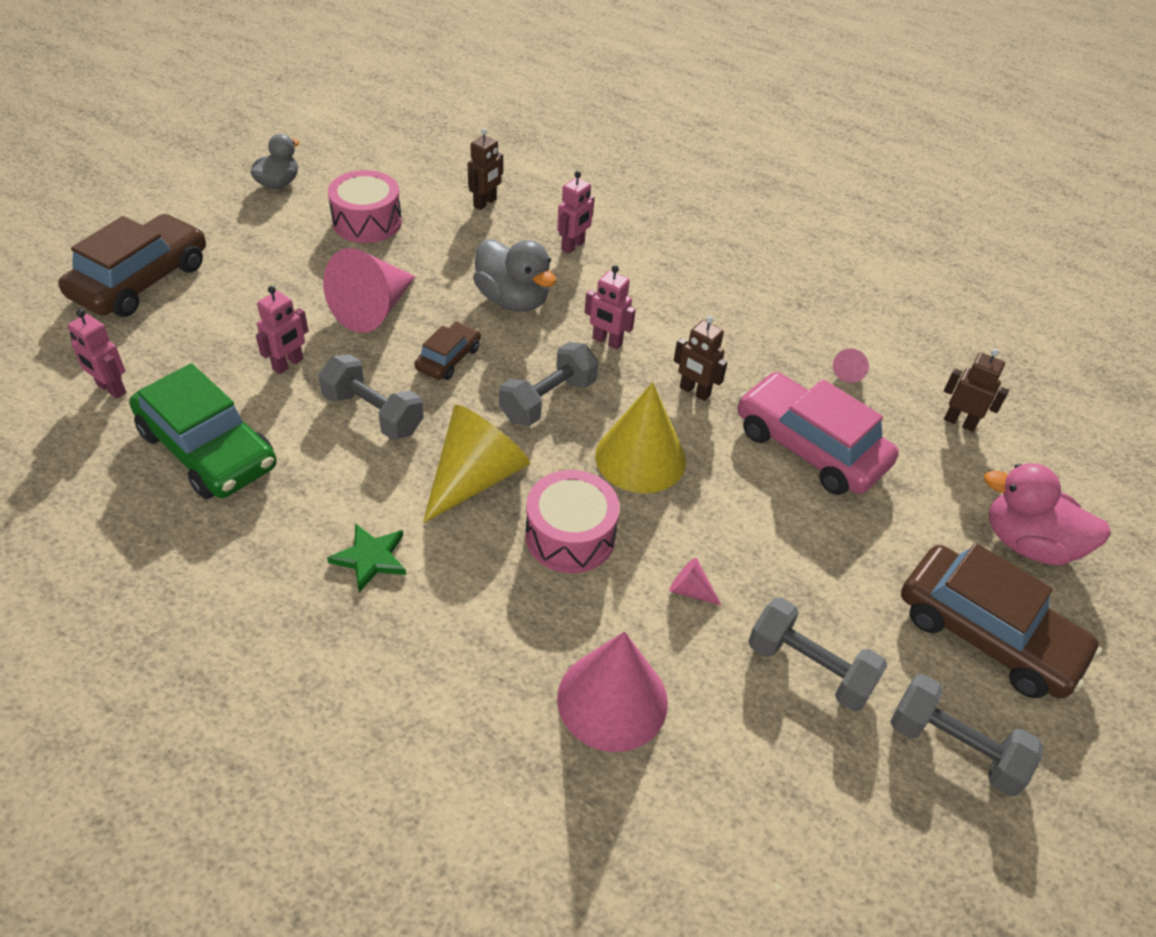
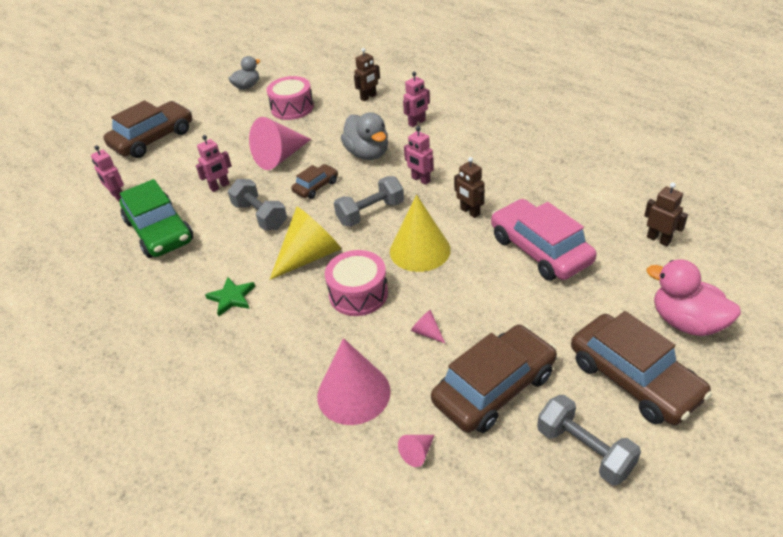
camera: 20 degrees right, 5 degrees down
(809, 668) = (494, 388): grey dumbbell -> brown car
(849, 372) = (584, 204): pink cone -> pink cone (417, 453)

